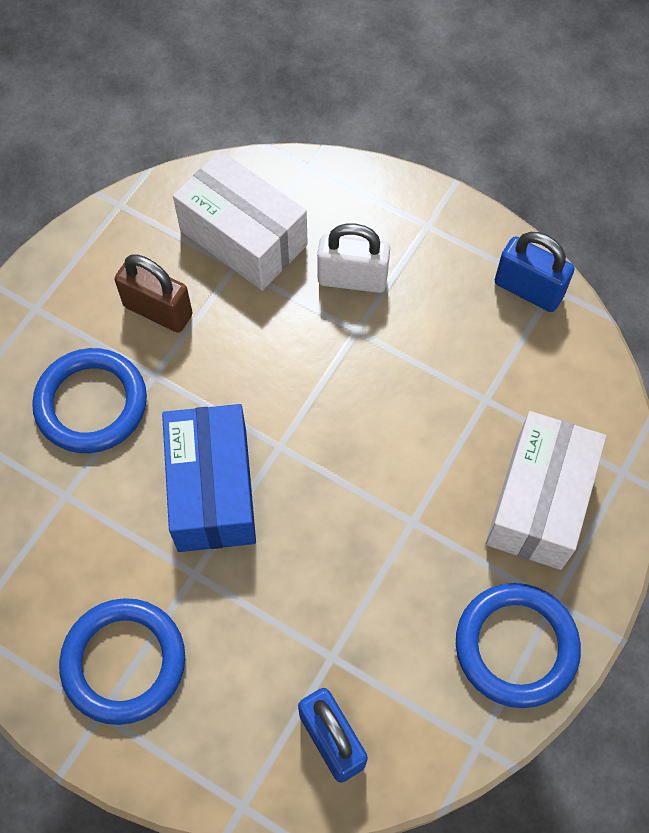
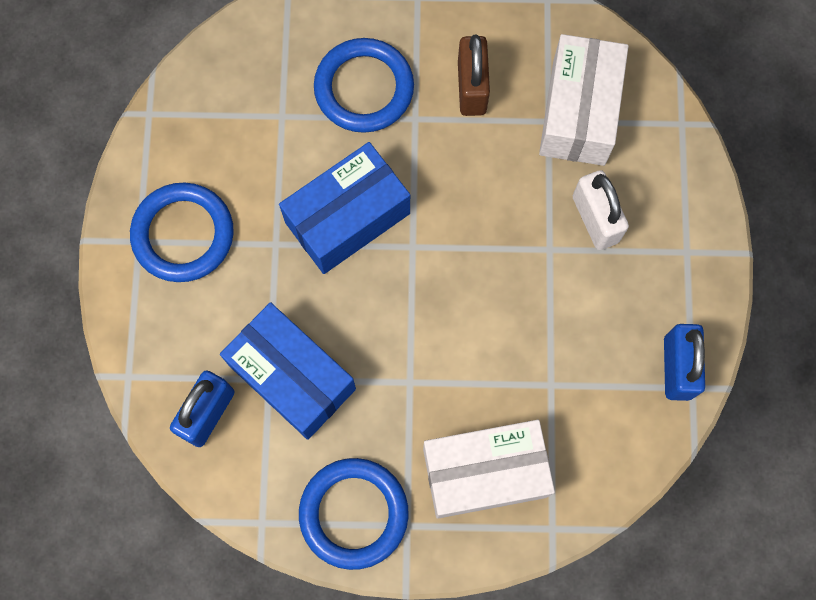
camera: 60 degrees right, 10 degrees up
(343, 632) = (292, 377): none -> blue box

